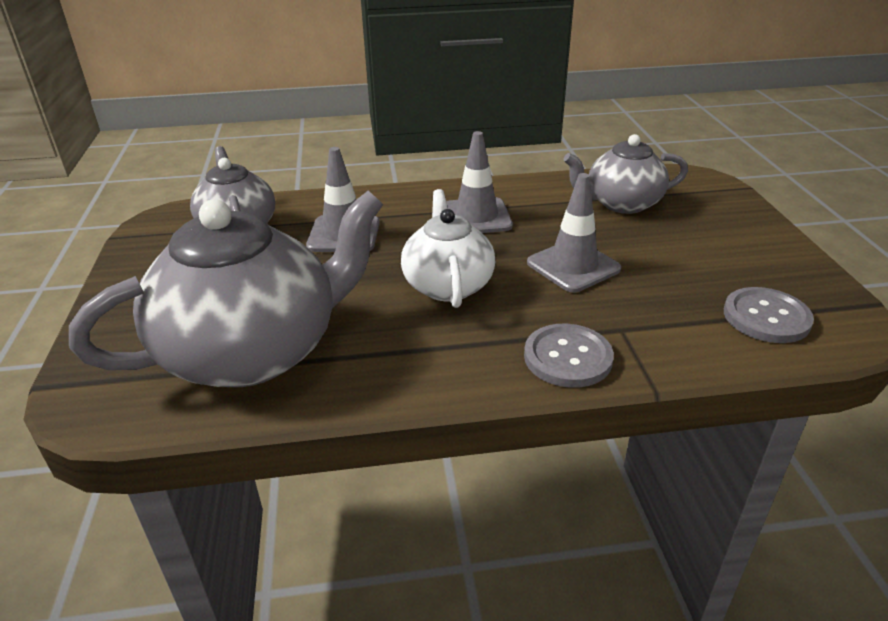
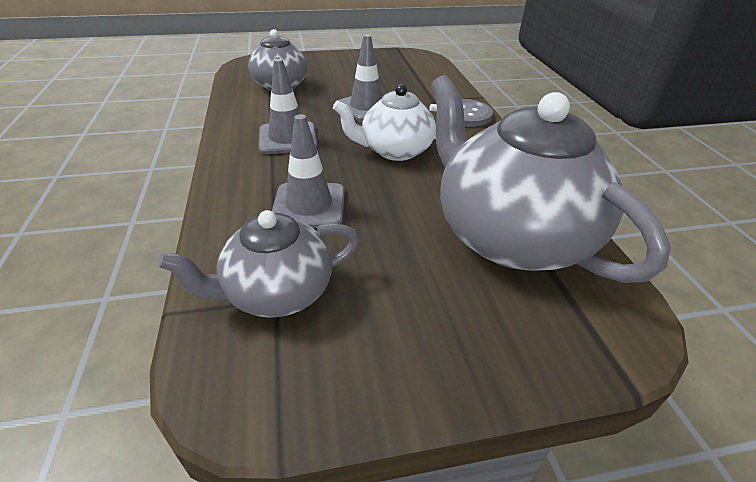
camera: 95 degrees left, 5 degrees up
(766, 317) = (414, 68): grey button -> none

